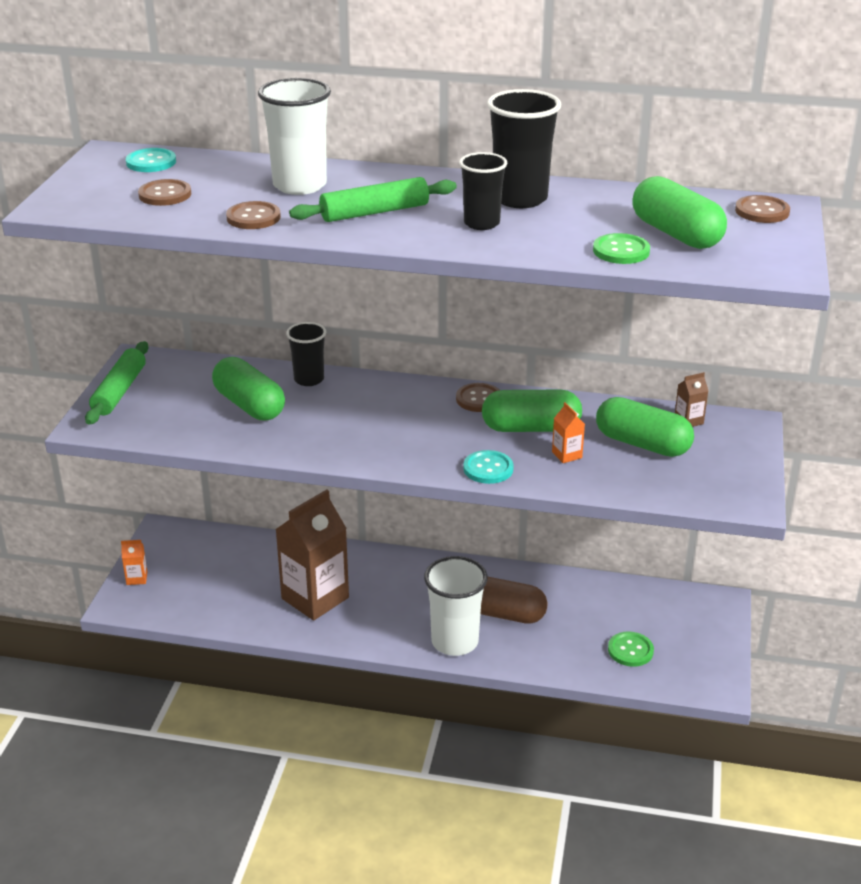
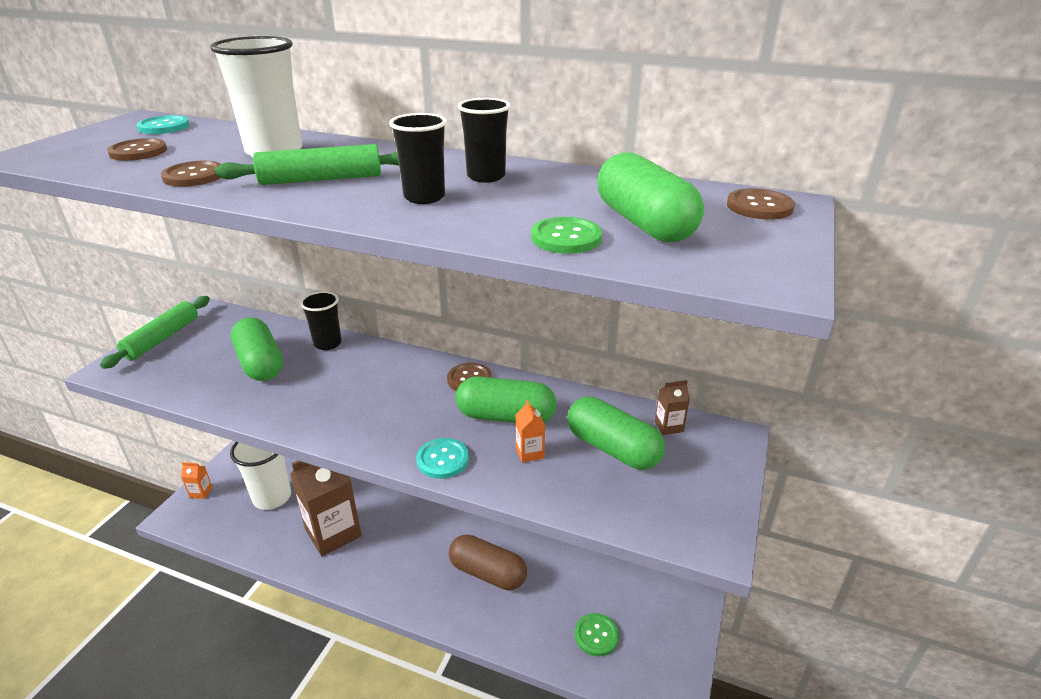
camera: 10 degrees right, 0 degrees up
(454, 642) = (435, 599): white cup -> white cup (272, 497)
(520, 198) = (486, 177): black cup -> black cup, size x0.64

